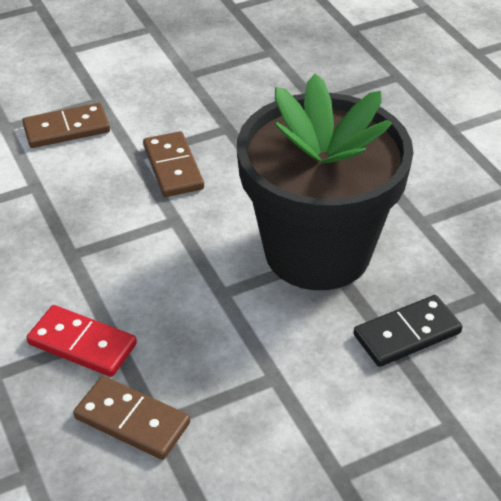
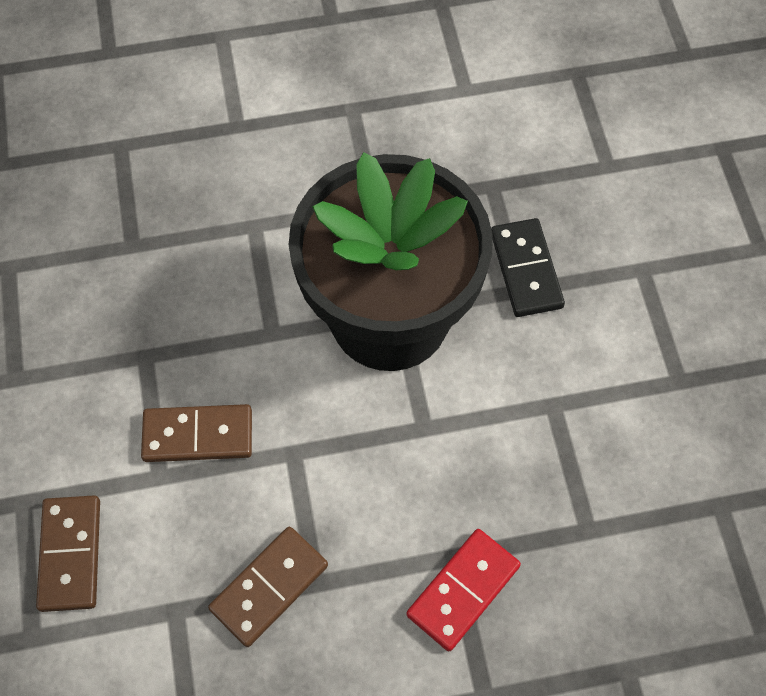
camera: 75 degrees left, 20 degrees up
(132, 421) = (580, 555): brown domino -> brown domino (269, 587)

